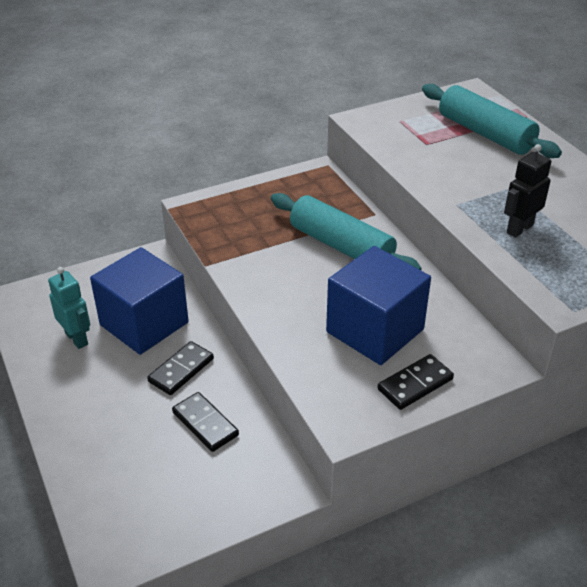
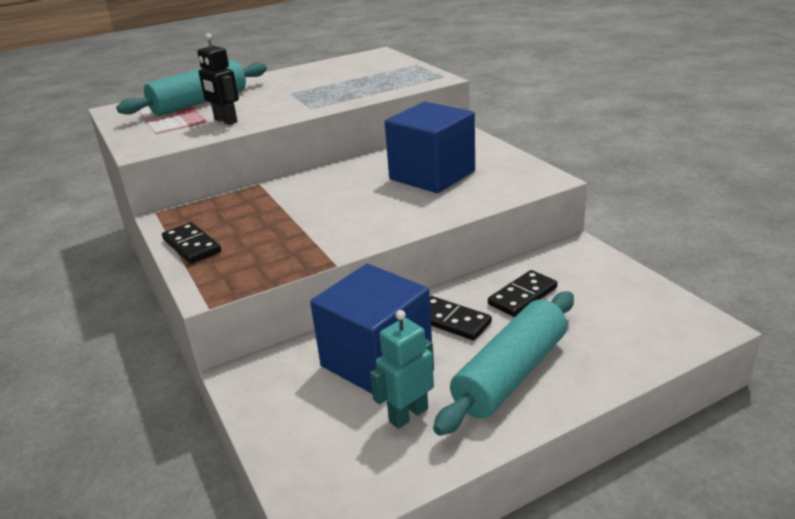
camera: 90 degrees left, 10 degrees down
(341, 246) = (310, 195): turquoise rolling pin -> turquoise rolling pin (511, 374)
(415, 384) = (491, 159): black domino -> black domino (191, 246)
(519, 229) = (348, 89): black robot -> black robot (225, 121)

